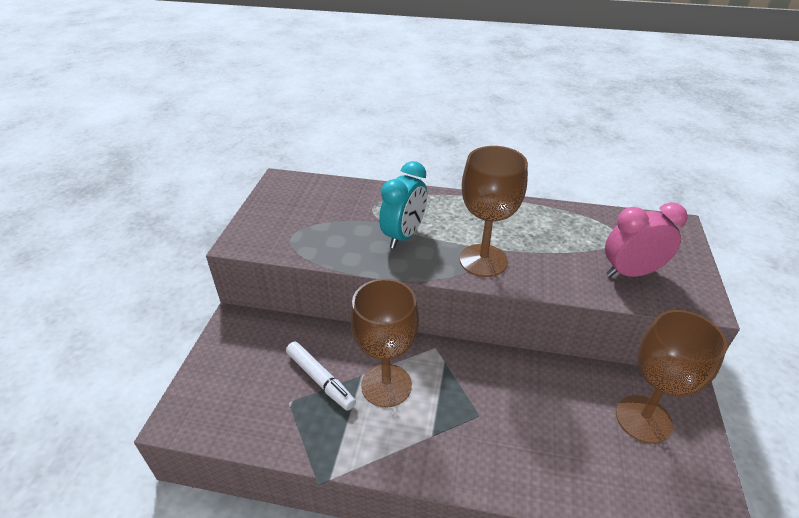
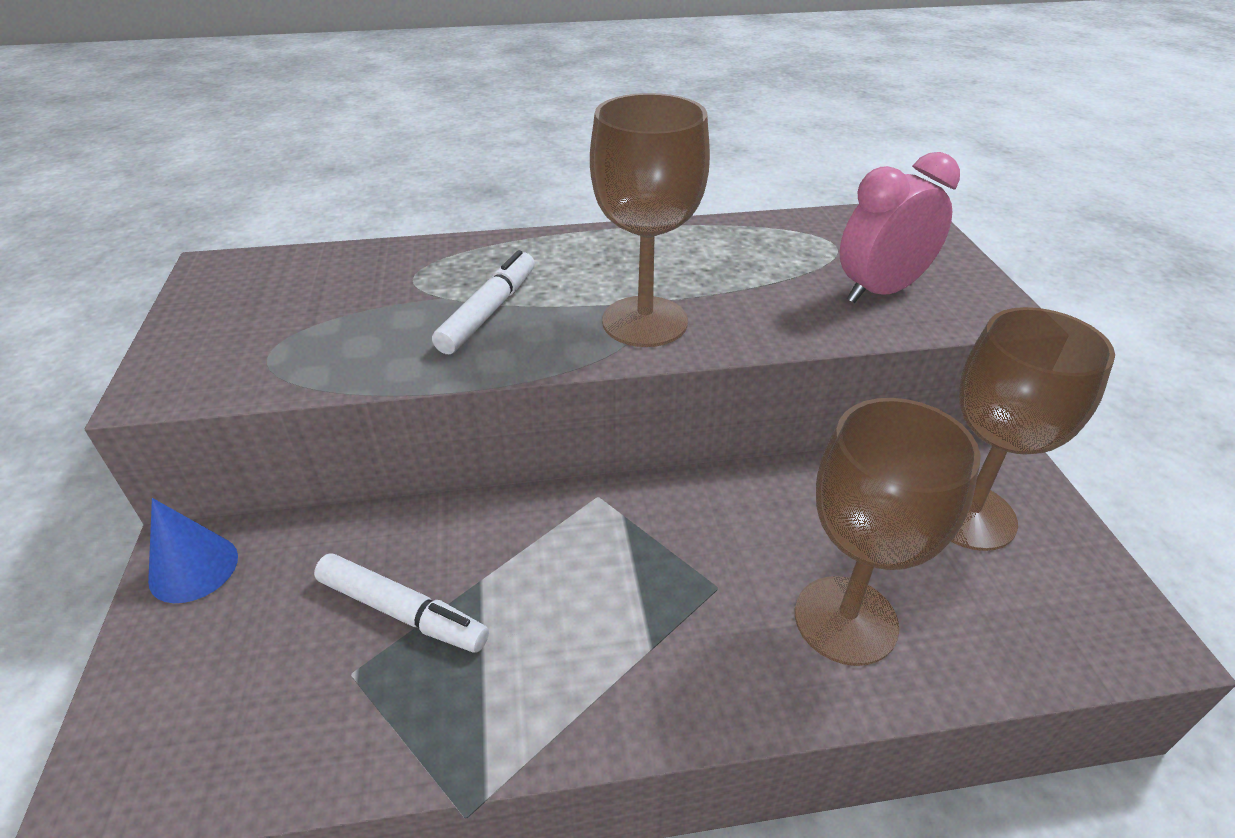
camera: 20 degrees left, 0 degrees up
(236, 330) = (193, 568): none -> blue cone
(386, 385) = (534, 585): brown goblet -> brown goblet (845, 620)
(403, 236) = (489, 312): turquoise clock -> white marker

